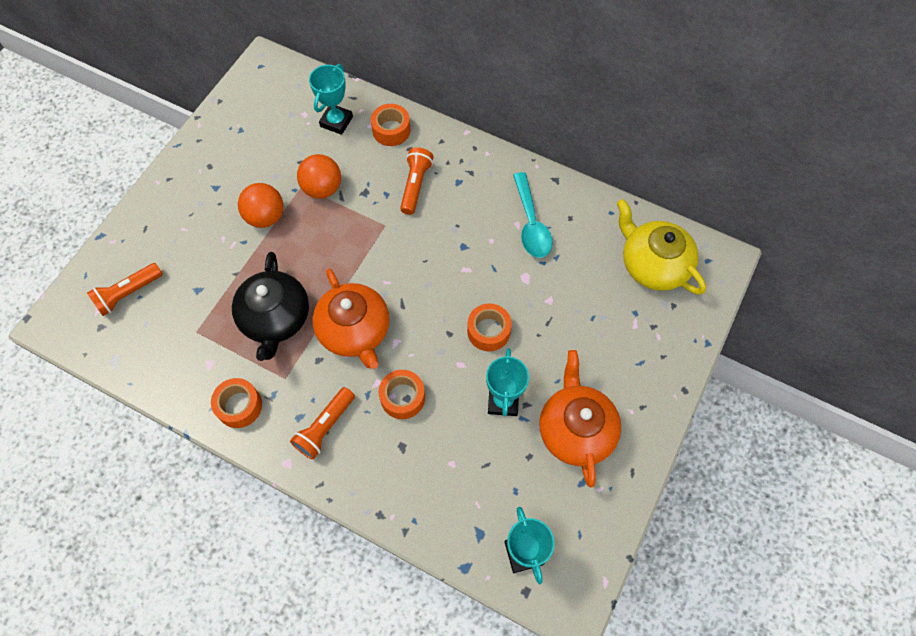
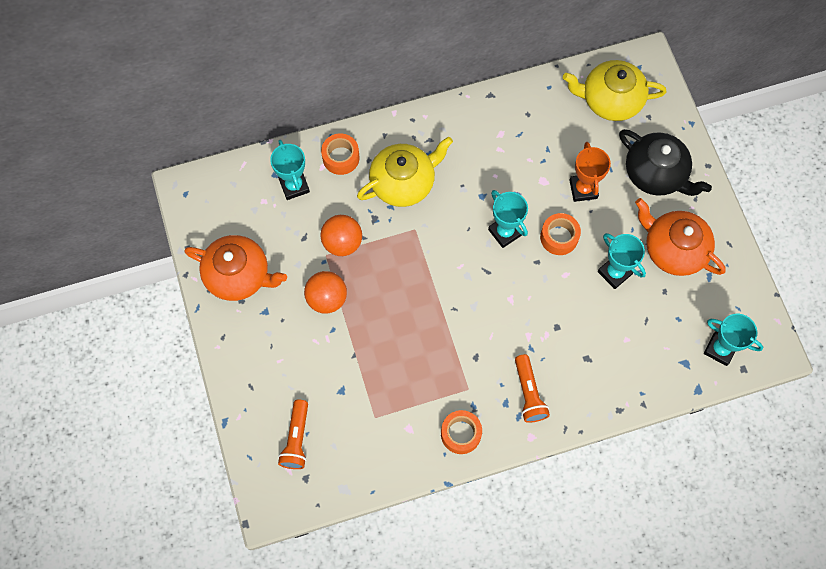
camera: 45 degrees left, 5 degrees up
(275, 318) = (417, 358): black teapot -> black teapot (655, 173)
(355, 331) = (477, 317): orange teapot -> orange teapot (238, 275)
(402, 397) = (554, 329): orange tape -> none
(415, 185) = (403, 182): orange flashlight -> yellow teapot
(450, 288) = (505, 232): none -> turquoise trophy
(531, 224) = (508, 141): turquoise spoon -> none
(551, 312) = (583, 189): none -> orange trophy

